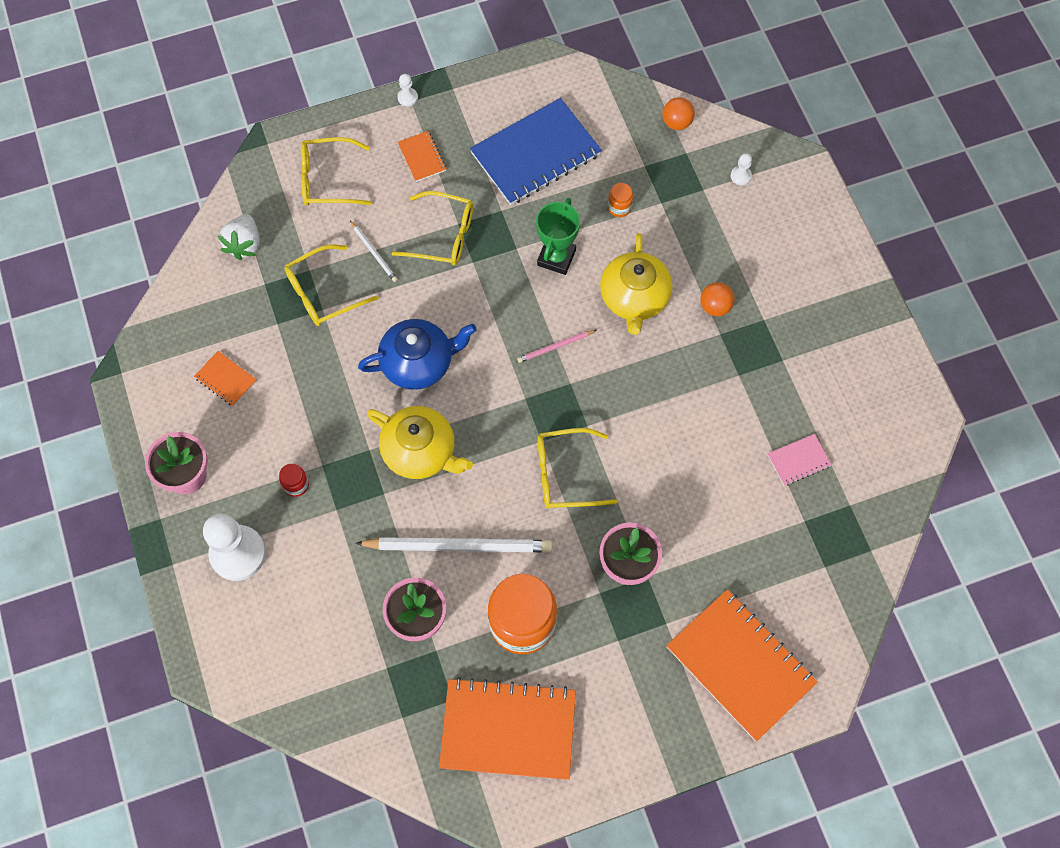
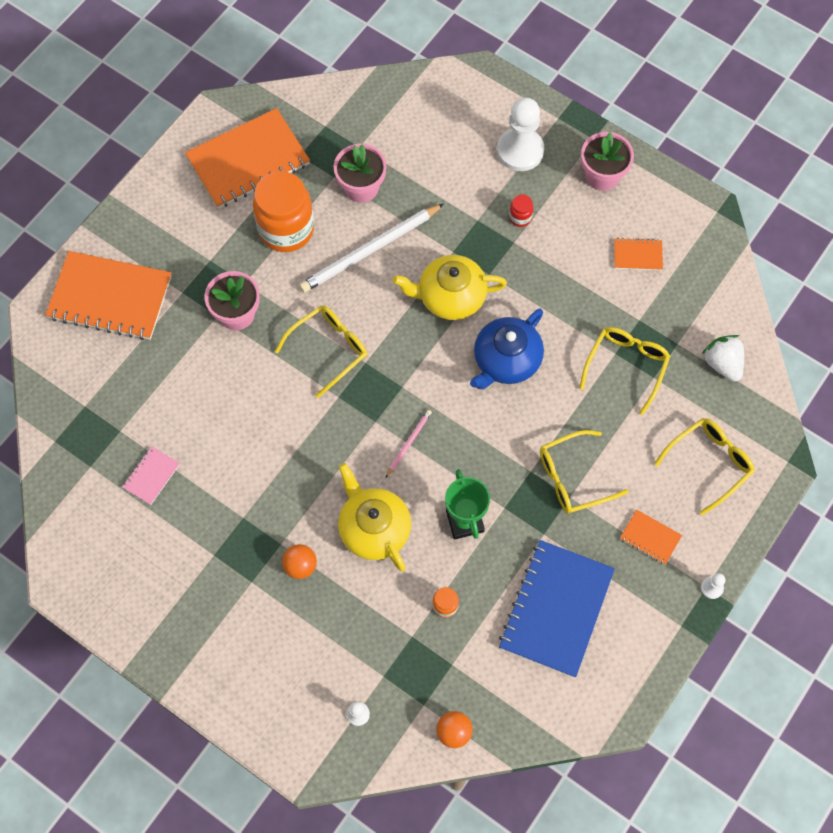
camera: 145 degrees right, 0 degrees up
(374, 253) = (615, 425): white pencil -> none

